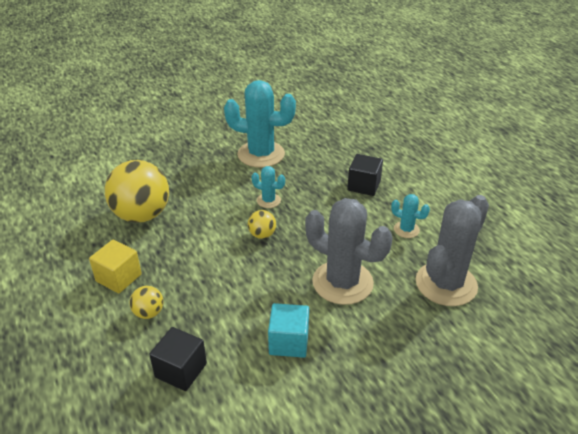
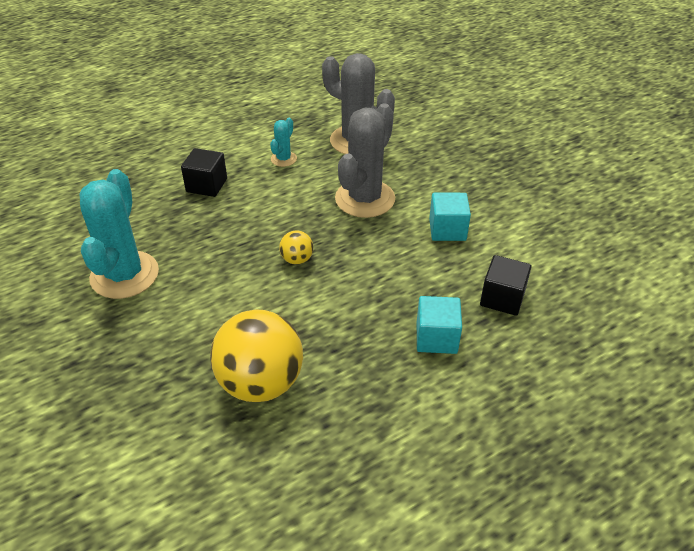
camera: 95 degrees left, 5 degrees up
(118, 278) = (386, 379): yellow cube -> none
(148, 313) = (436, 338): yellow ball -> turquoise cube
(268, 200) = (232, 259): turquoise cactus -> none

